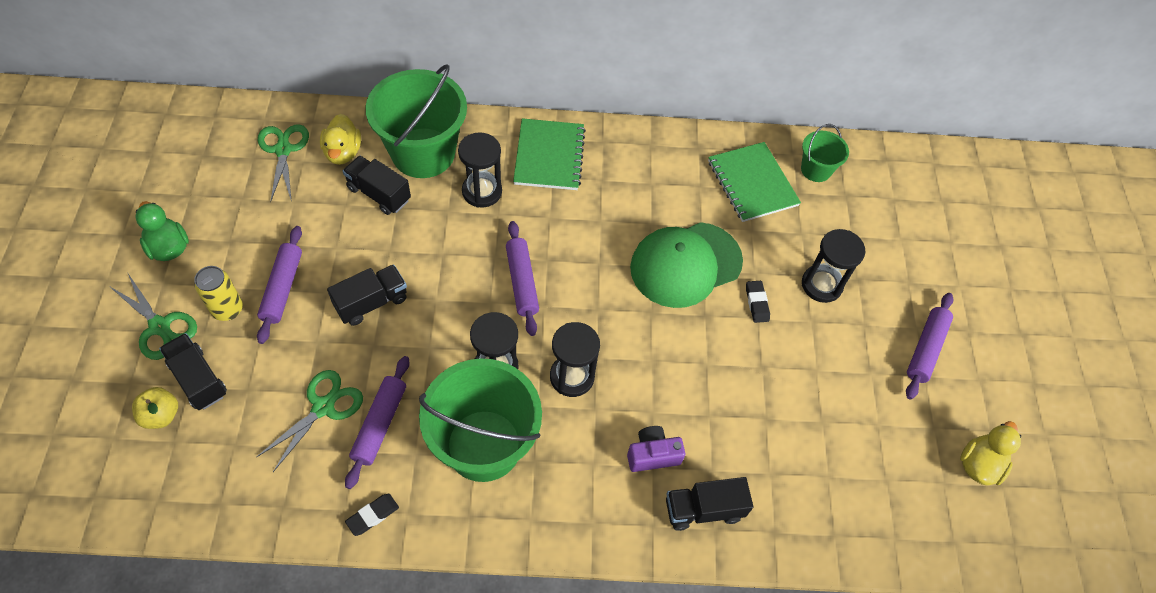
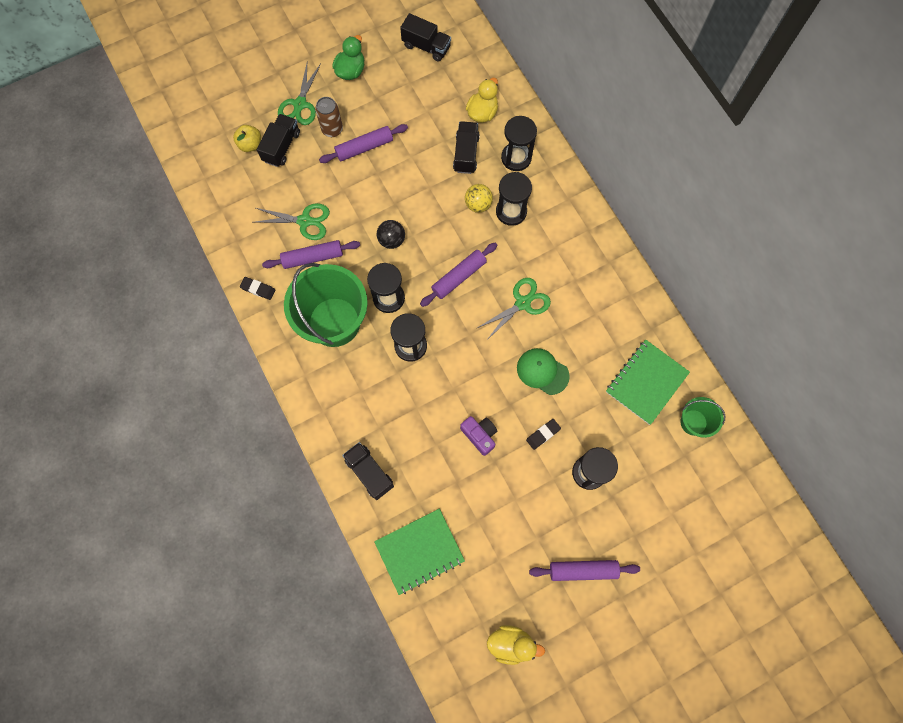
camera: 65 degrees right, 15 degrees up
(227, 309) = (332, 129): yellow can -> brown can
(283, 150) = (460, 79): green scissors -> green scissors (523, 303)
(343, 152) = (482, 112): yellow duck -> yellow duck turned 150 degrees clockwise
(371, 302) = (386, 201): black truck -> black truck (426, 46)
(423, 153) = (516, 158): green bucket -> black hourglass
(425, 324) = (391, 240): none -> black ball
(449, 216) = (478, 204): none -> yellow ball
(549, 156) = (570, 235): green notebook -> green notebook (419, 551)
(652, 455) = (387, 423): purple camera -> purple camera (479, 435)
(685, 264) = (542, 371): green cap -> green cap, size x0.59

